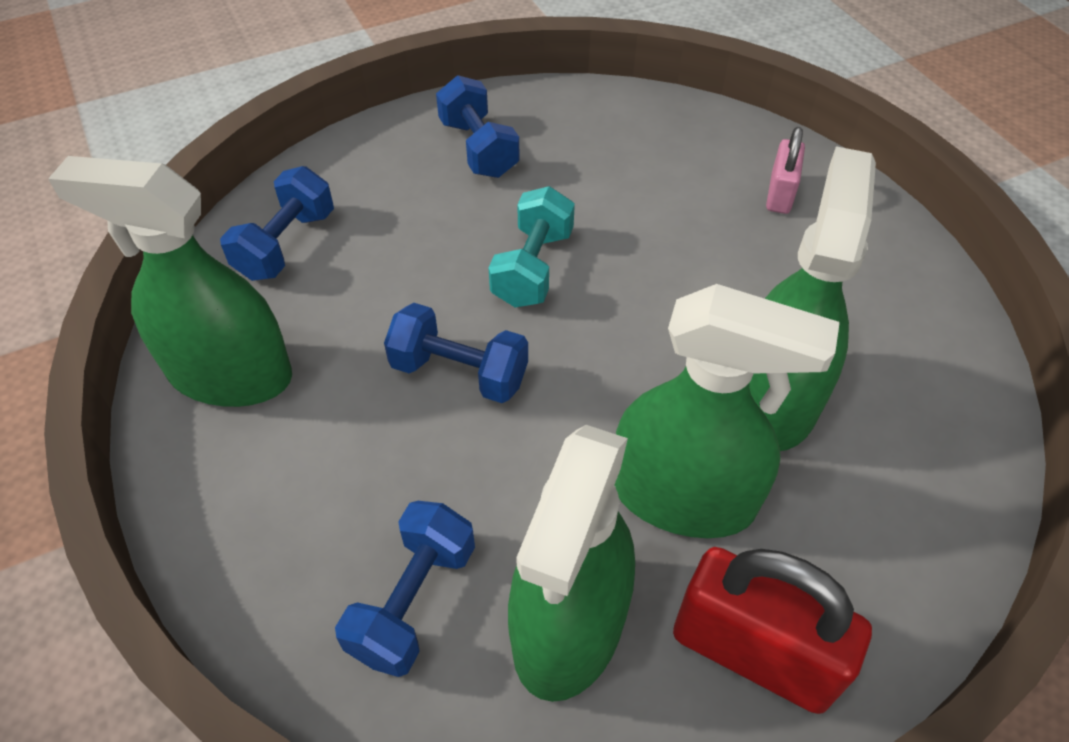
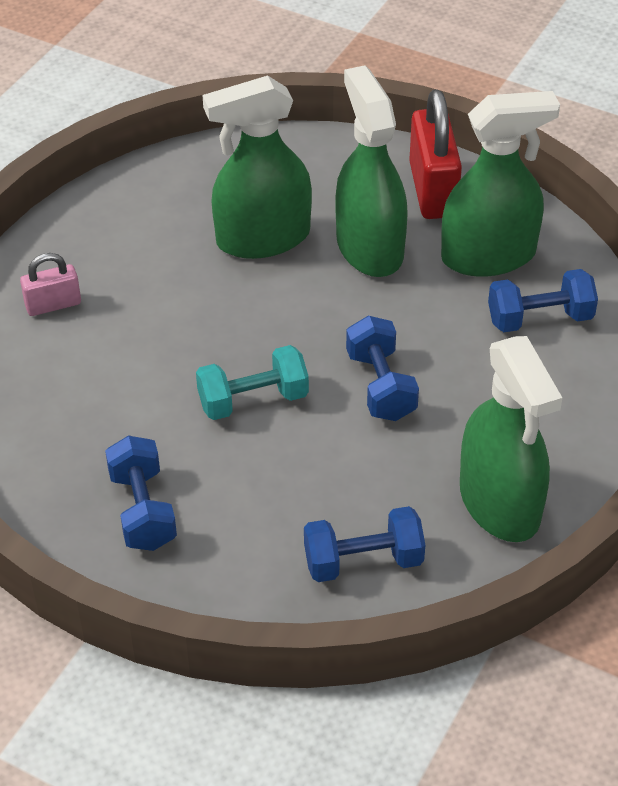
camera: 125 degrees left, 5 degrees down
(478, 148) = (143, 510): blue dumbbell -> blue dumbbell turned 45 degrees counterclockwise

